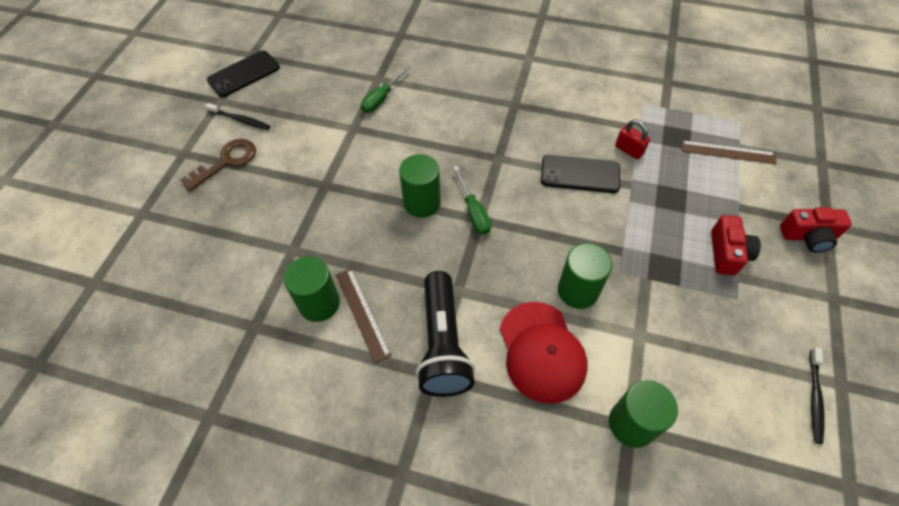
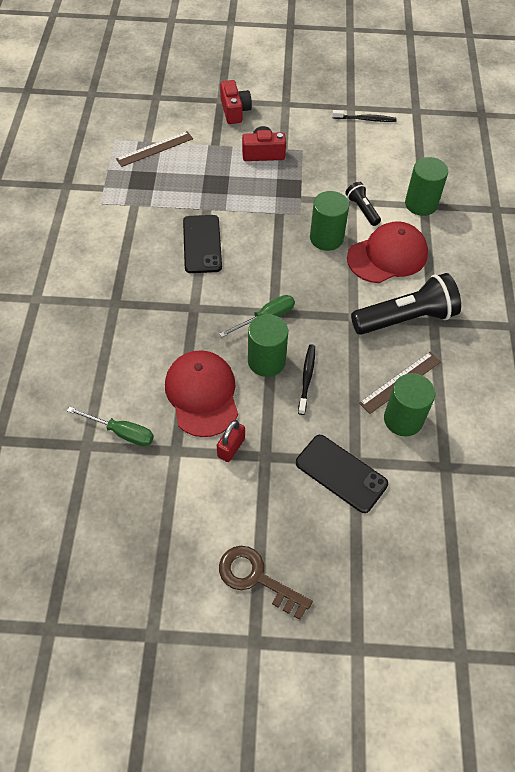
camera: 105 degrees left, 0 degrees up
(240, 120) = (183, 590): black toothbrush -> black toothbrush (307, 378)
(244, 74) = (93, 622): black phone -> black phone (341, 473)
(400, 151) = (202, 394): none -> red cap
(624, 343) = (362, 209): none -> black flashlight
(629, 150) = (164, 211): red padlock -> red padlock (231, 447)
(728, 152) = (155, 149): brown ruler -> brown ruler turned 60 degrees clockwise

